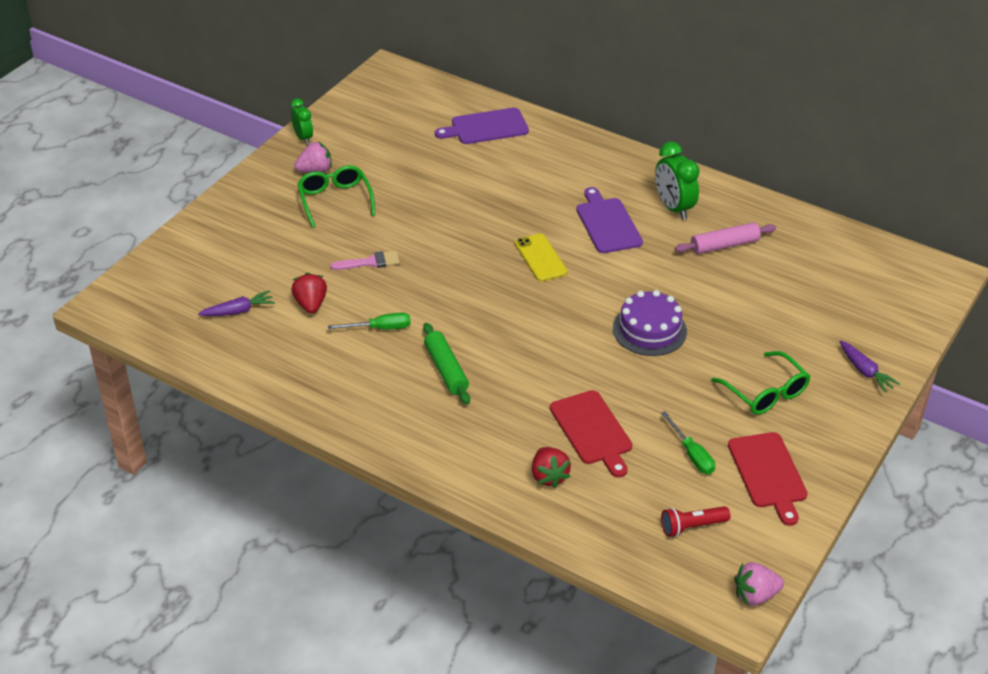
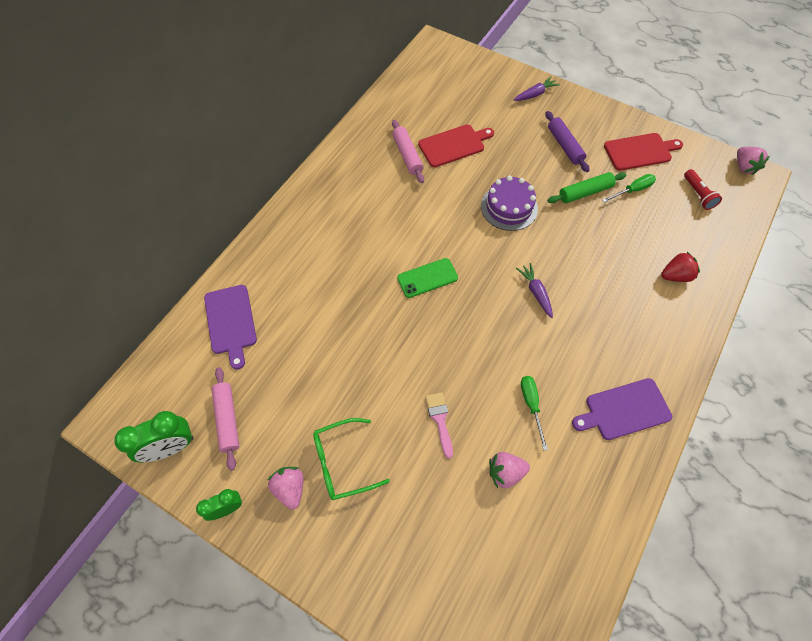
camera: 90 degrees left, 20 degrees up
(238, 311) = (522, 546): purple carrot -> purple carrot (536, 292)
(310, 304) = (505, 472): red strawberry -> pink strawberry
(384, 132) = (227, 419): none -> pink rolling pin
(446, 369) = (575, 348): green rolling pin -> green rolling pin (585, 192)
(540, 258) = (427, 278): yellow phone -> green phone
(592, 431) = (623, 247): red cutting board -> red cutting board (454, 145)
(607, 223) = (381, 229): purple cutting board -> purple cutting board (624, 410)
(673, 208) = (361, 184): green clock -> green clock (171, 447)
(766, 393) = (564, 146): green glasses -> purple rolling pin

